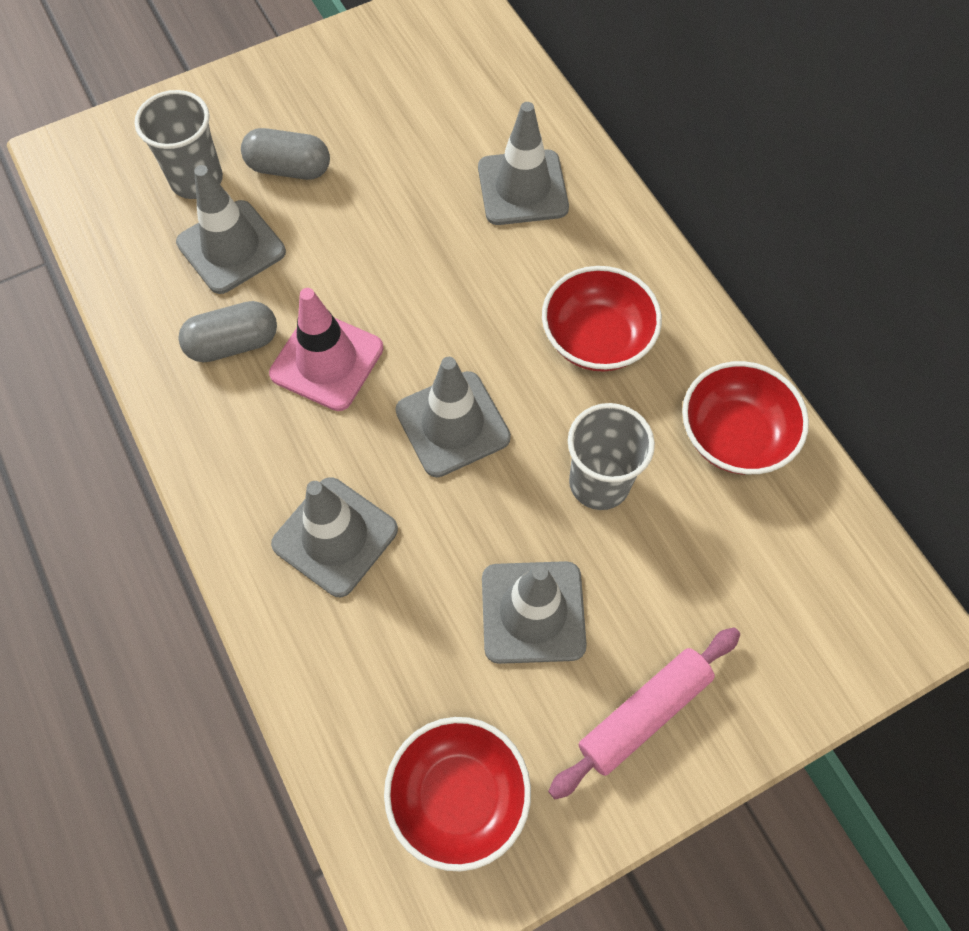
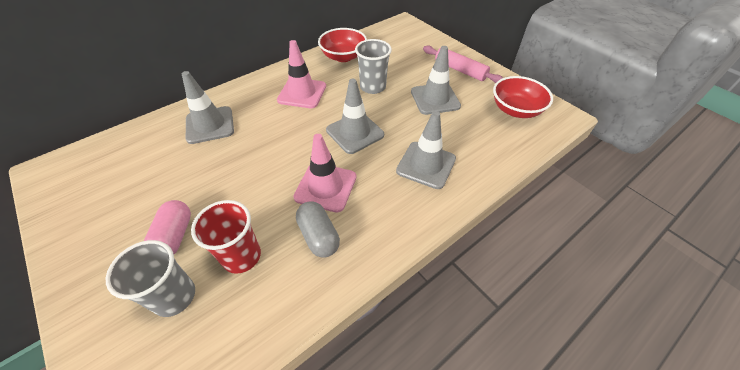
camera: 100 degrees left, 15 degrees down
(231, 247) = (241, 256): grey traffic cone -> red cup
(289, 168) = (175, 236): grey capsule -> pink capsule
(597, 338) = (302, 93): red bowl -> pink traffic cone

